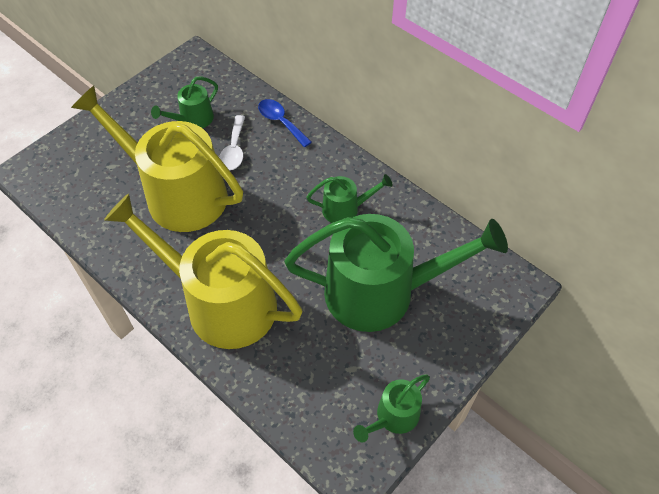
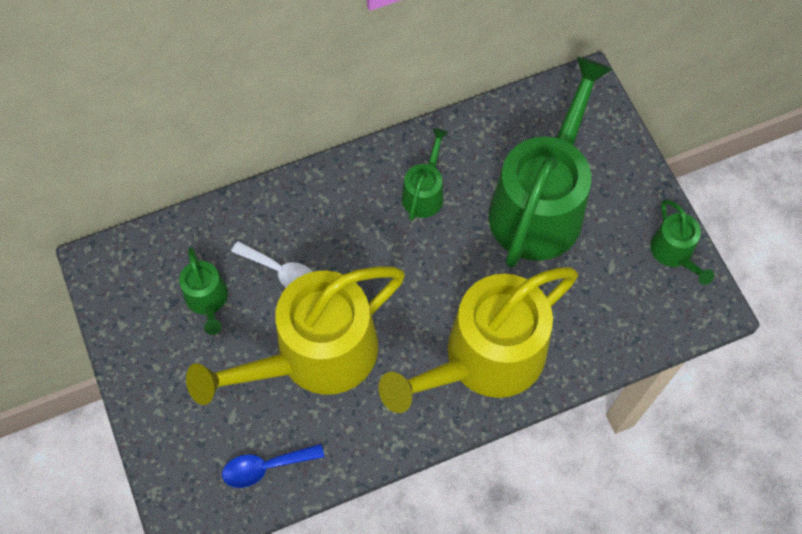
camera: 65 degrees left, 10 degrees up
(281, 122) = (266, 206): blue spoon -> blue spoon (265, 467)

